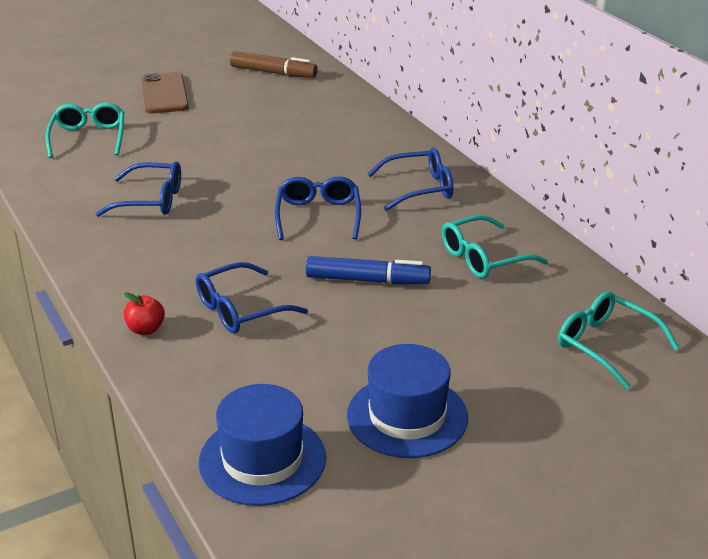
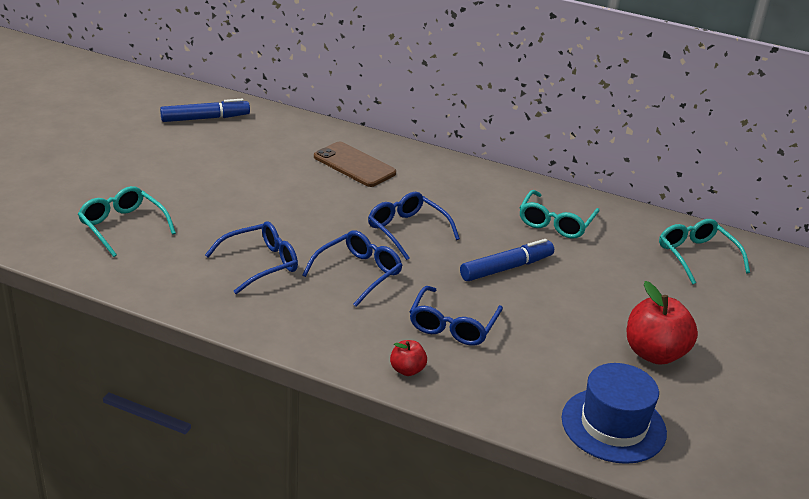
camera: 40 degrees left, 0 degrees up
(164, 94) = (135, 164): brown phone -> brown phone (354, 165)
(273, 72) = (205, 118): brown marker -> blue marker
(407, 416) = (654, 353): blue hat -> red apple
(419, 188) = (448, 184): blue glasses -> blue glasses (358, 273)
(606, 345) = (696, 256): turquoise glasses -> turquoise glasses turned 60 degrees clockwise

